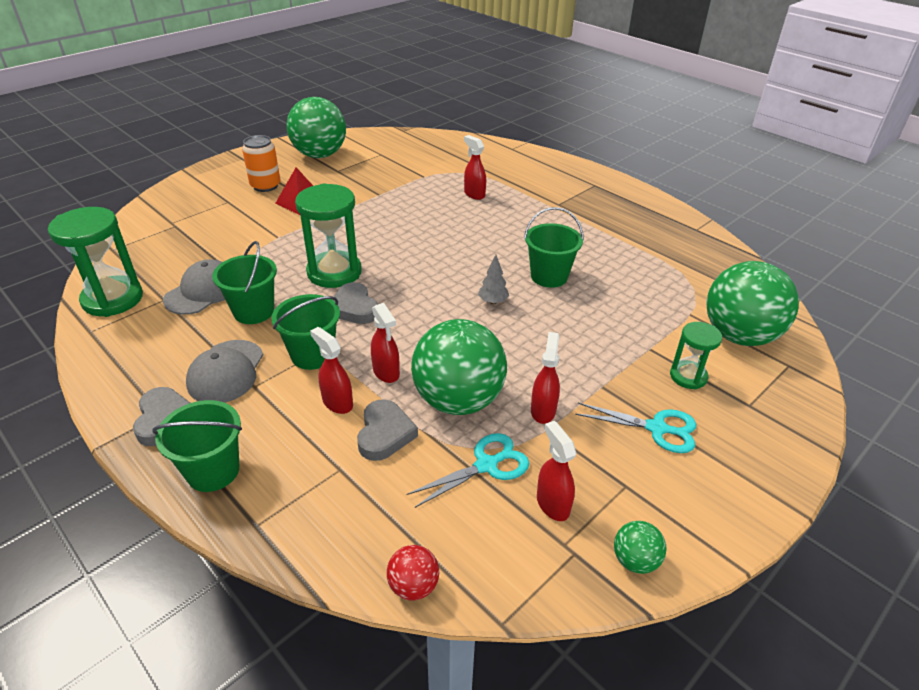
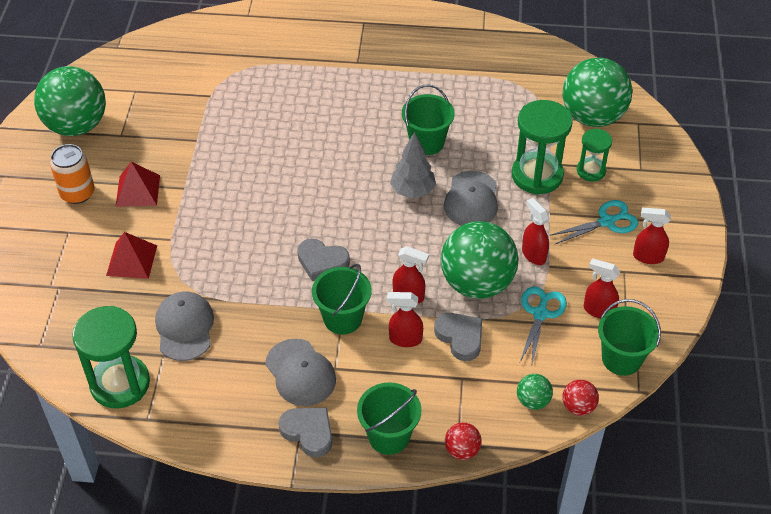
camera: 40 degrees left, 10 degrees up
(237, 235) = (132, 260): none -> red pyramid
(251, 534) = (462, 450): none -> red ball
(254, 311) = (251, 316): green bucket -> green bucket (621, 359)
(334, 272) = (265, 242): green hourglass -> green hourglass (537, 175)
(474, 194) = (278, 91): red spray bottle -> red spray bottle (648, 257)
(493, 302) = (413, 191): grey tree -> grey tree, size x1.60
(537, 335) = (471, 199): none -> grey cap
(635, 560) = (667, 311): green ball -> green ball (533, 401)

